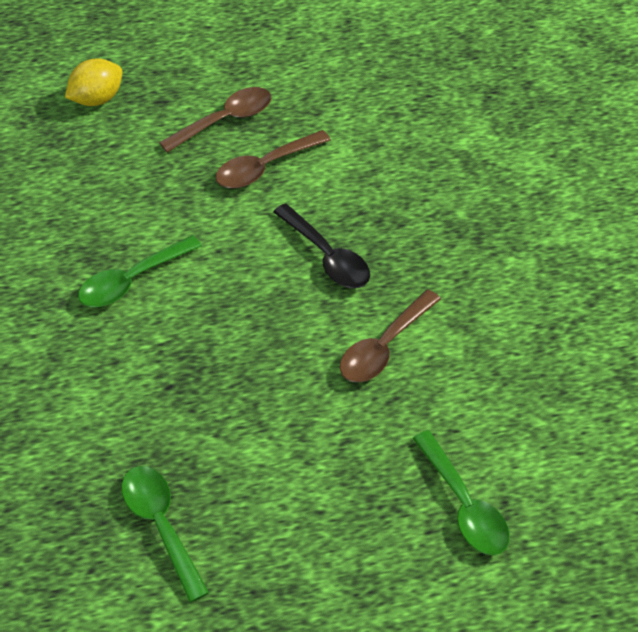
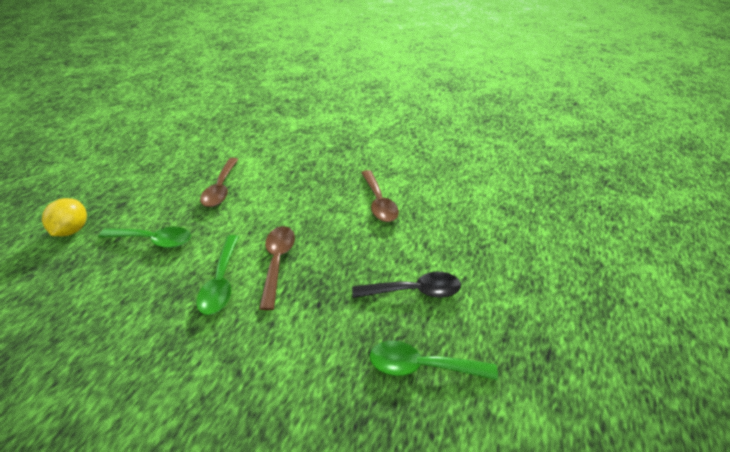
camera: 55 degrees left, 10 degrees down
(225, 120) = (171, 187): brown spoon -> brown spoon (277, 262)
(327, 256) = (303, 194): black spoon -> black spoon (414, 291)
(464, 505) = (496, 221): green spoon -> green spoon (153, 240)

